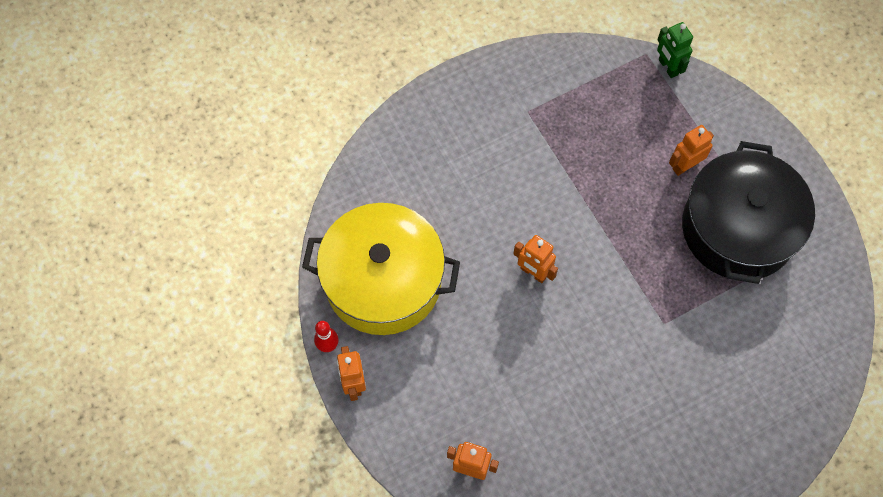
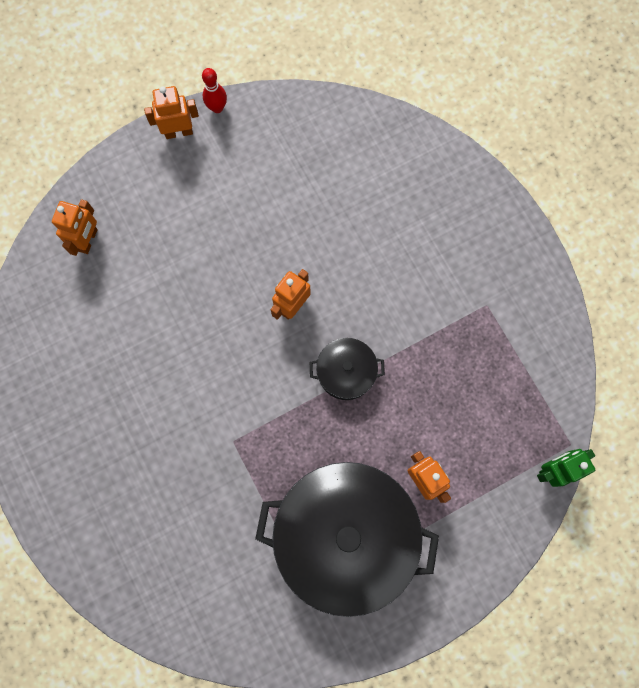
camera: 90 degrees right, 10 degrees up
(383, 281) = (284, 157): yellow pot -> none
(594, 227) = (346, 372): none -> black pot

